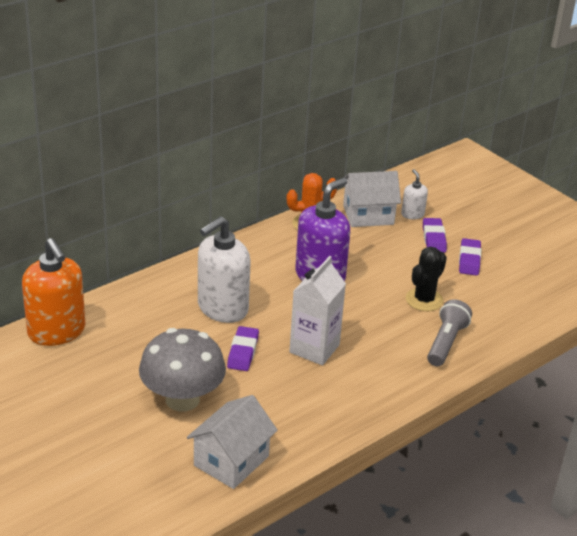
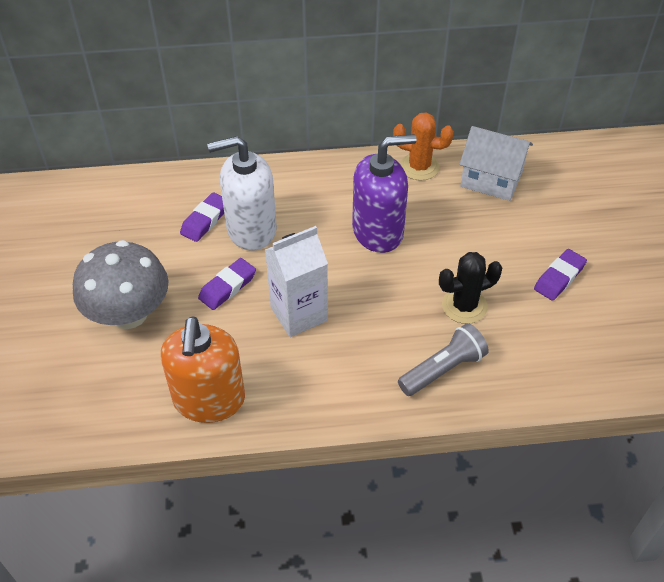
camera: 35 degrees right, 15 degrees up
(57, 331) = (88, 194): orange soap dispenser -> orange soap dispenser (209, 400)
(231, 461) = (112, 403): white house -> none
(412, 214) = (542, 196): white soap dispenser -> none
(433, 238) = (540, 235): purple eraser -> purple eraser (205, 220)

